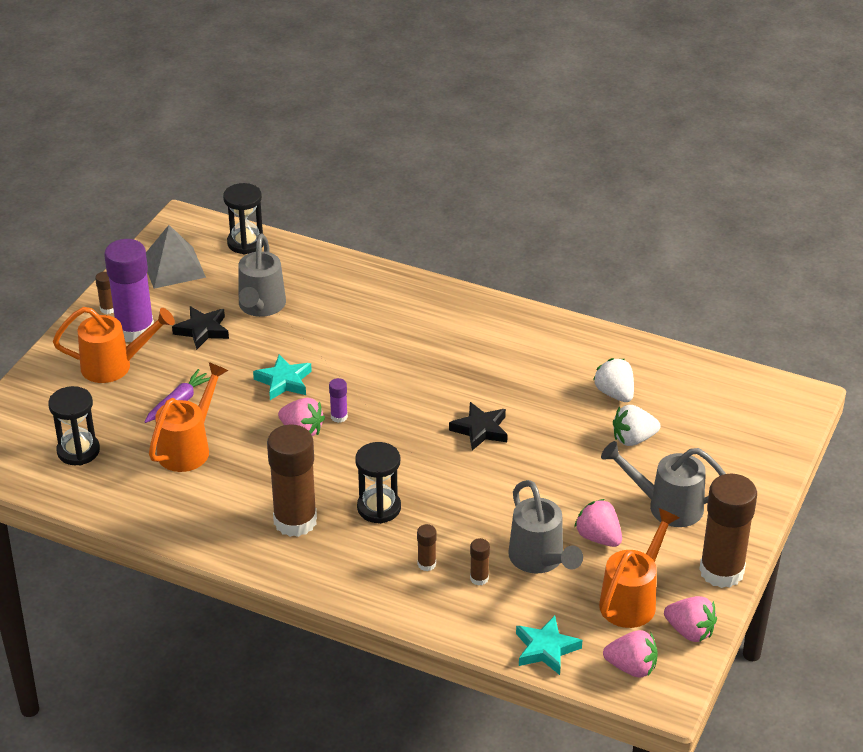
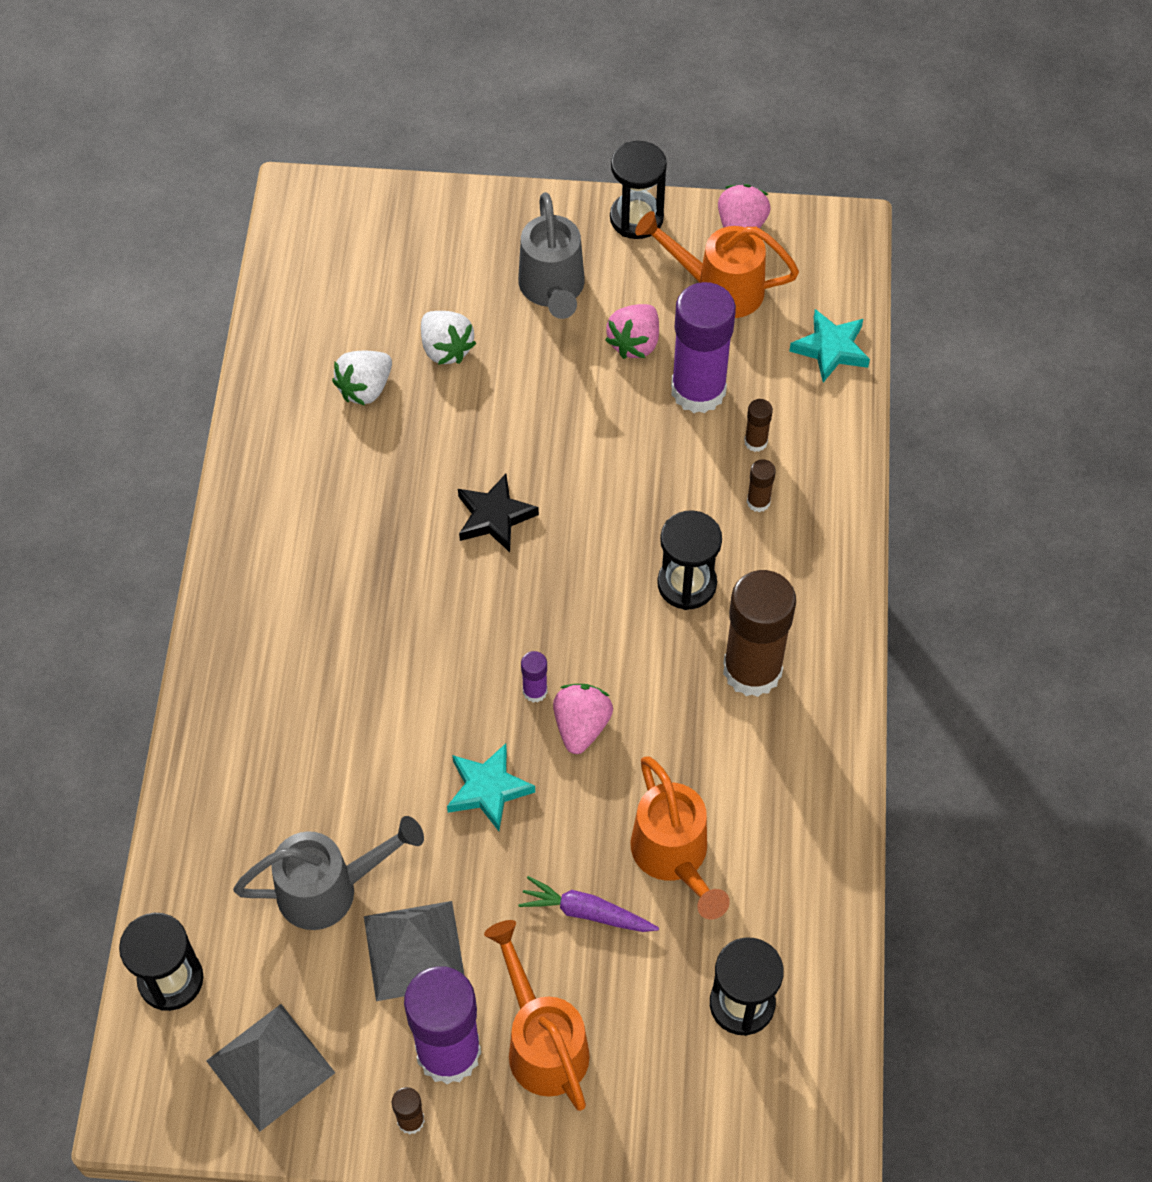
camera: 110 degrees left, 20 degrees up
(189, 448) = (674, 857): orange watering can -> orange watering can turned 120 degrees counterclockwise
(202, 330) = (414, 950): black star -> grey pyramid
(540, 560) = (698, 390): grey watering can -> purple glue stick
(631, 667) = (818, 267): pink strawberry -> none
(721, 571) = (636, 218): brown glue stick -> black hourglass

